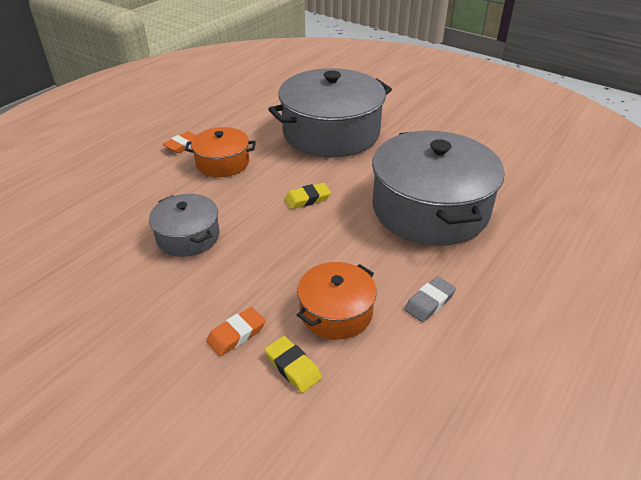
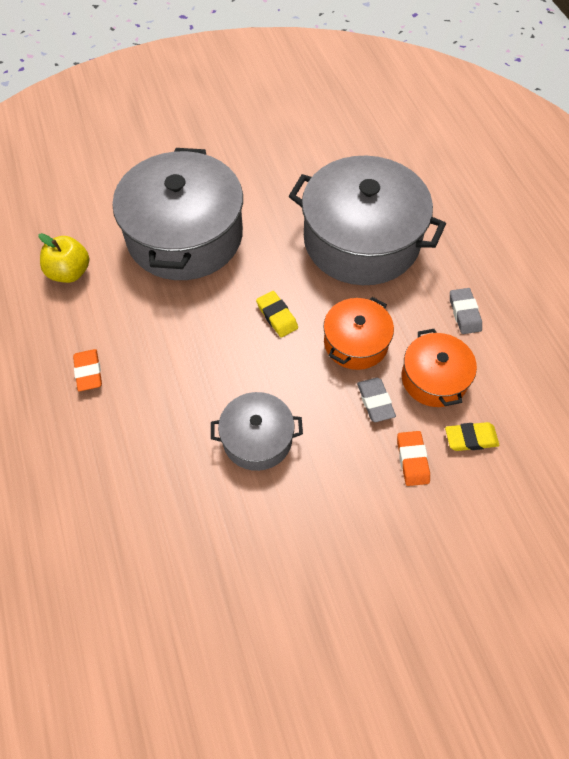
camera: 55 degrees left, 20 degrees up
(222, 163) = (156, 353): orange pot -> orange pot (356, 343)
(252, 107) = (69, 272): none -> yellow apple
(277, 285) = (375, 401): none -> grey eraser
(307, 199) = (277, 316): yellow eraser -> yellow eraser turned 45 degrees counterclockwise

